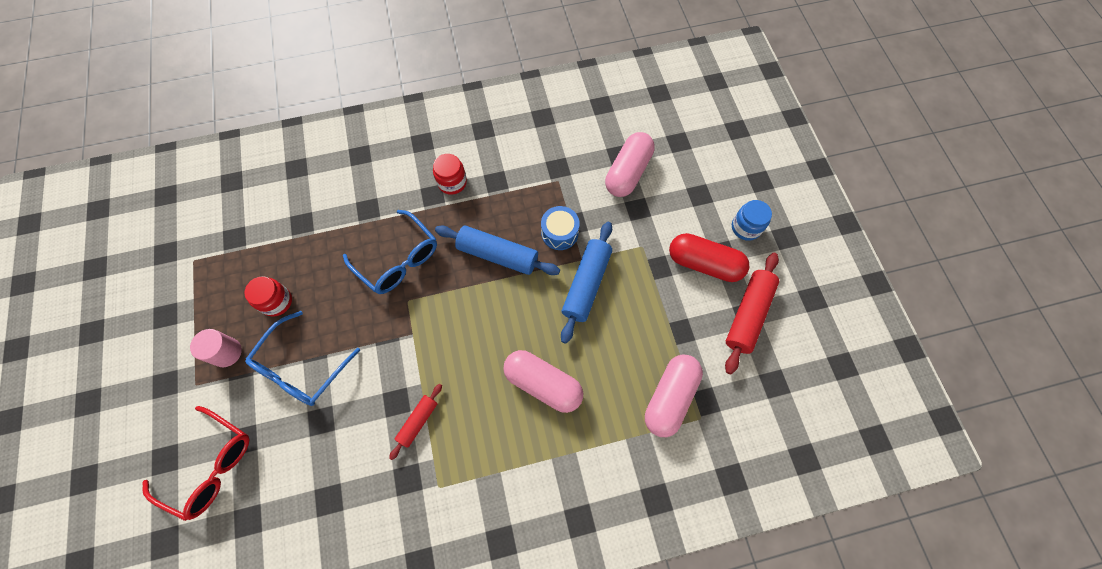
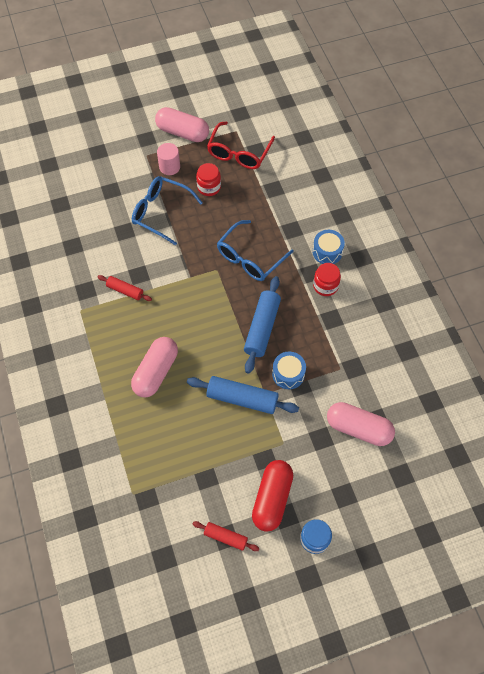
camera: 85 degrees right, 5 degrees down
(210, 465) = (94, 176): red glasses -> red glasses (239, 153)
(407, 175) = (327, 252): none -> blue drum
(670, 397) = (148, 469): pink capsule -> pink capsule (182, 132)
(748, 315) = (225, 537): red rolling pin -> red rolling pin, size x0.57

